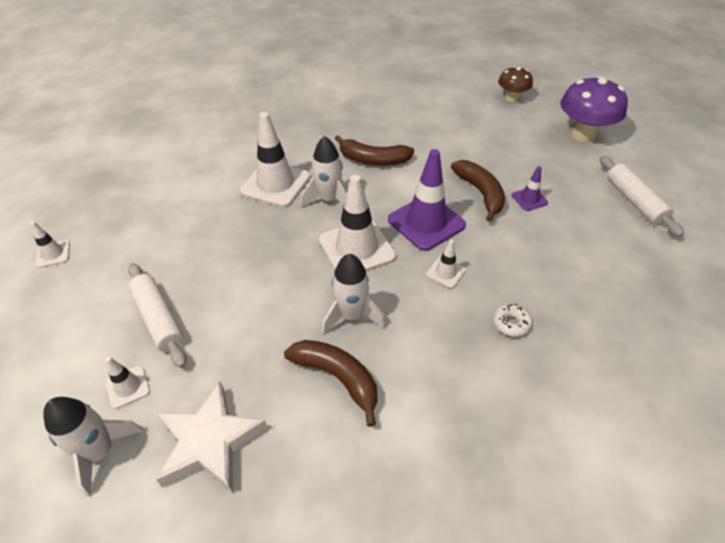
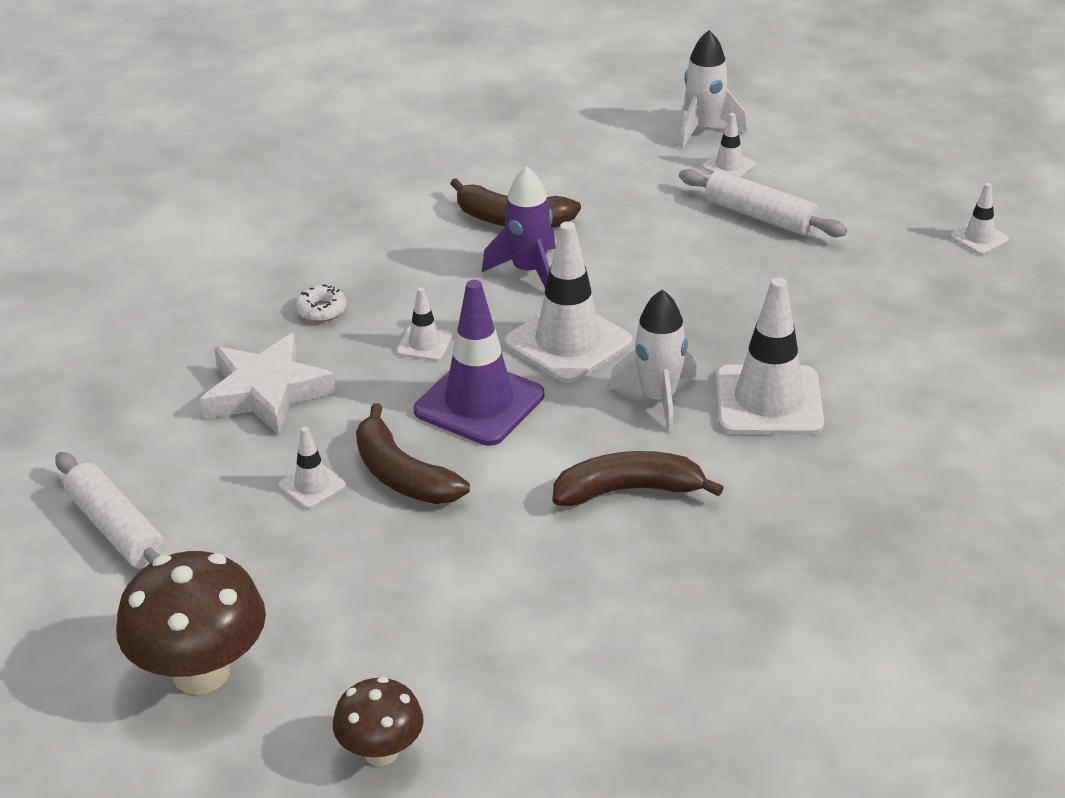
camera: 160 degrees right, 10 degrees down
(210, 442) = (608, 155): white star -> white star (266, 392)
(352, 316) = (528, 271): white rocket -> purple rocket
(529, 199) = (312, 486): purple traffic cone -> white traffic cone
(582, 134) = (201, 672): purple mushroom -> brown mushroom

